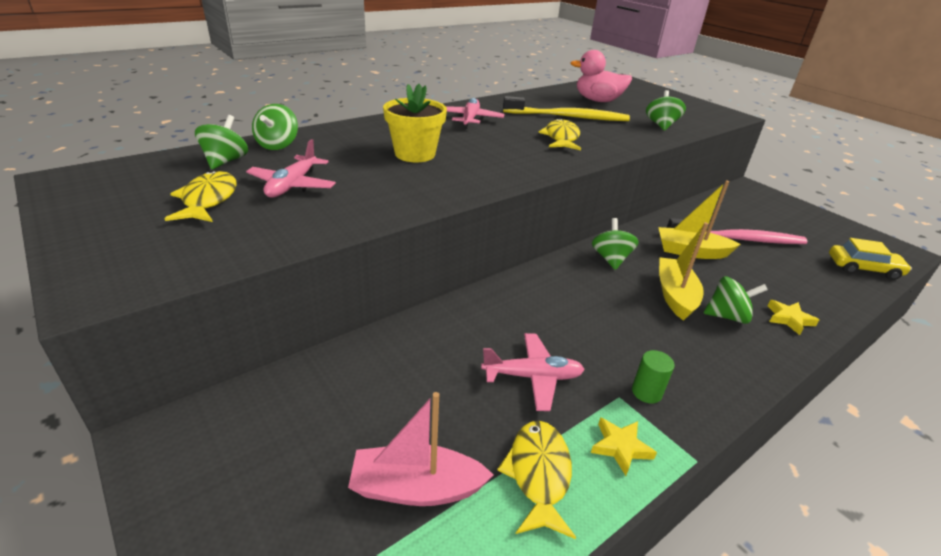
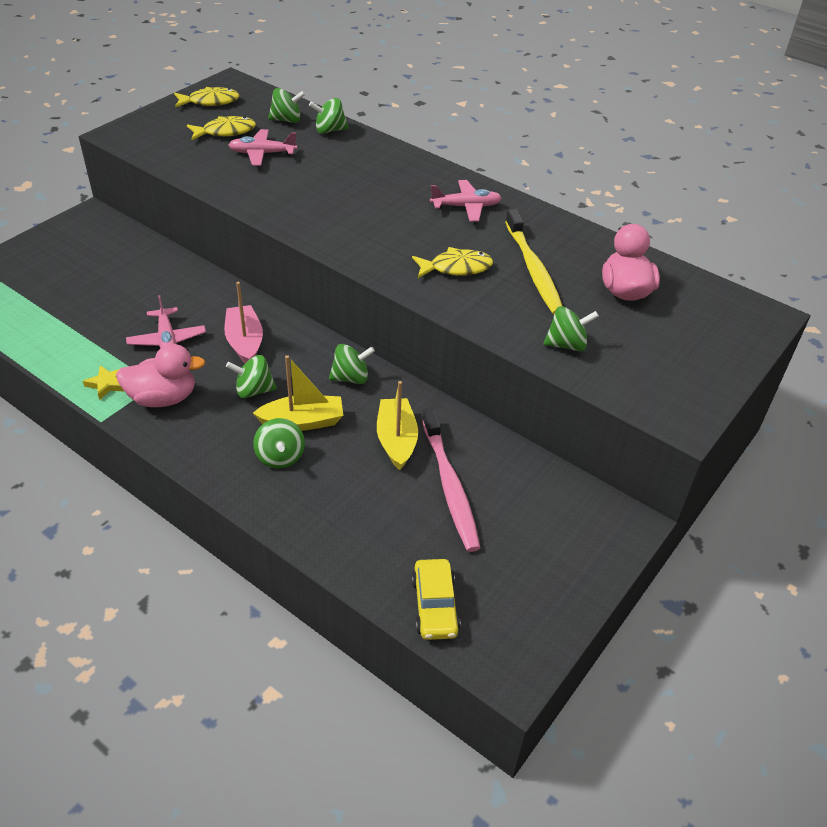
camera: 75 degrees right, 10 degrees up
(415, 154) = (353, 191): yellow flower pot -> none
(416, 488) = (68, 305): pink boat -> pink boat (245, 342)
(538, 474) = (82, 349): yellow fish -> yellow fish (210, 102)
(630, 319) = (253, 390): none -> green spinning top
(646, 392) = (163, 398): green cylinder -> pink duck
(789, 319) = (291, 505): yellow star -> none

